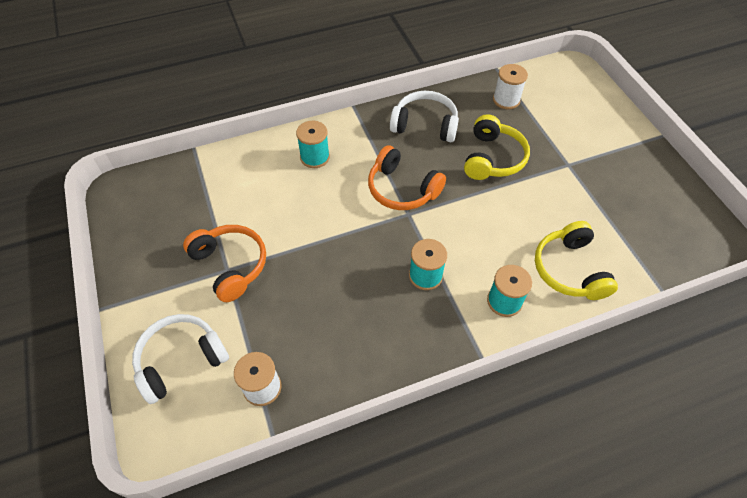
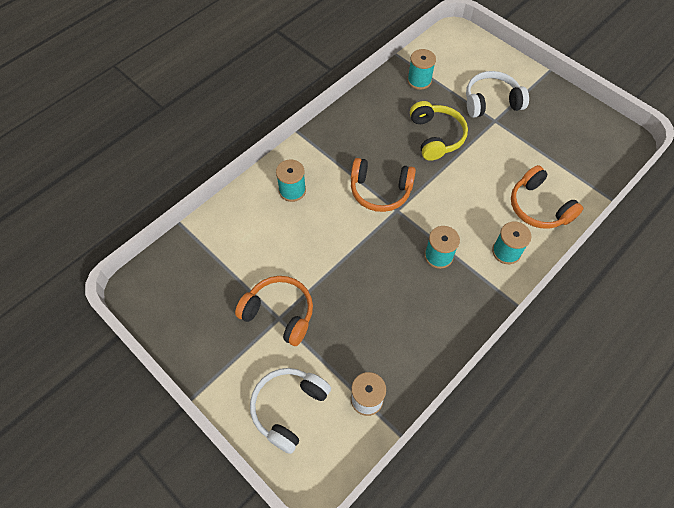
camera: 25 degrees left, 5 degrees up
(425, 125) = (367, 127): white headphones -> white headphones (491, 102)
(506, 100) = (419, 80): white spool -> turquoise spool
(570, 269) = (539, 207): yellow headphones -> orange headphones

